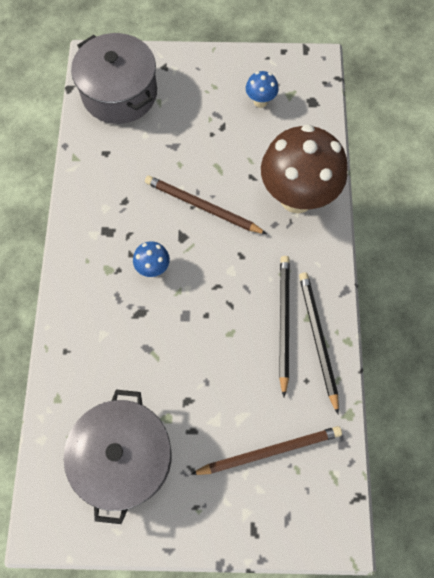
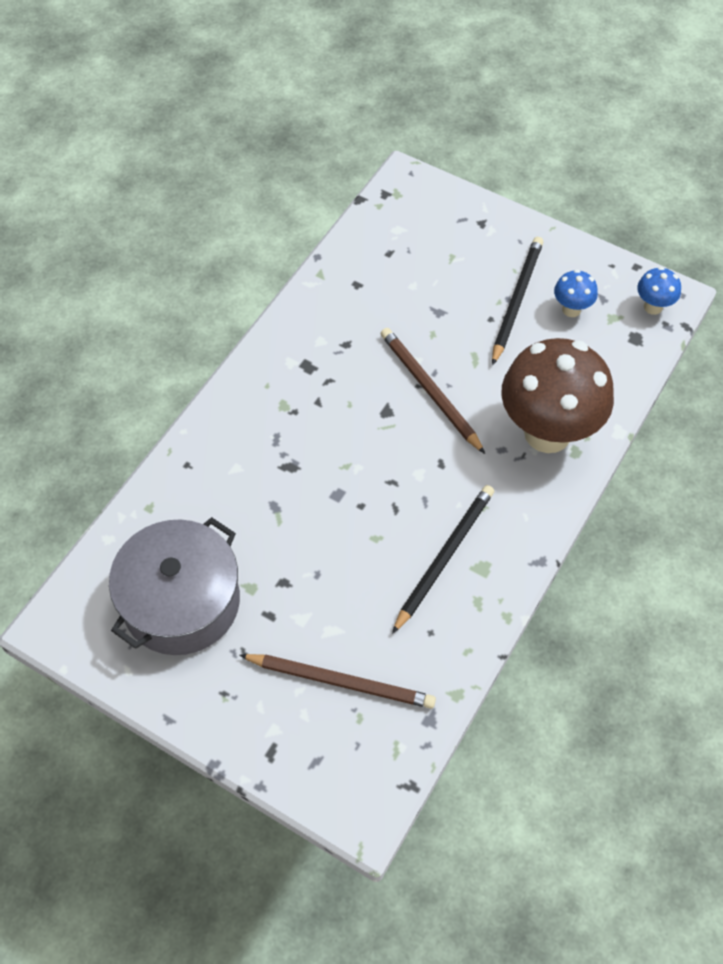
camera: 30 degrees right, 10 degrees down
(119, 93) = (412, 229): grey pot -> none
(153, 268) = (333, 428): blue mushroom -> blue mushroom (653, 307)
(317, 339) = (472, 595): black pencil -> black pencil (516, 300)

